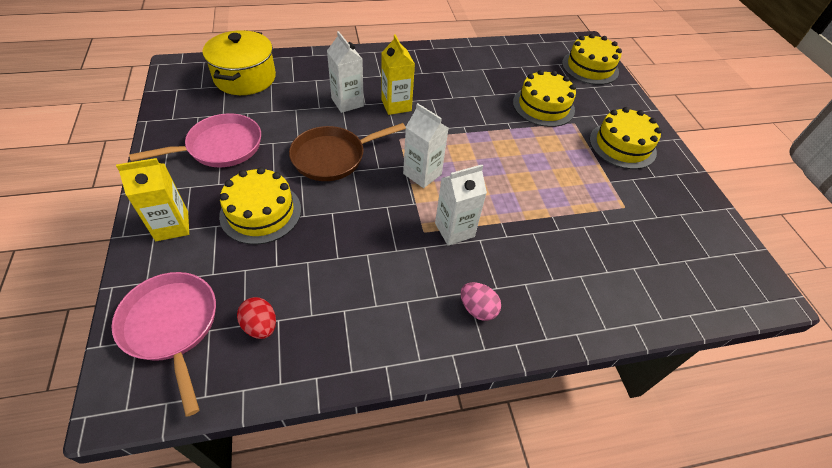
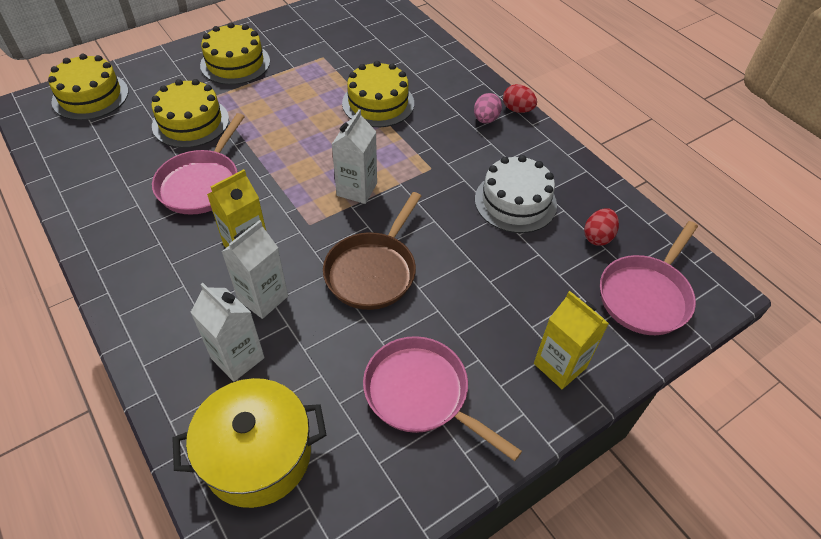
camera: 110 degrees left, 0 degrees up
(261, 212) = (490, 297): yellow cake -> yellow cake (378, 103)
(333, 157) = (373, 271): brown pan -> brown pan turned 75 degrees clockwise
(346, 278) = (515, 202): none -> white cake
(454, 230) = (416, 149): white carton -> white carton (237, 358)
(470, 99) = (202, 183): none -> pink pan
(484, 351) = (517, 110): none -> red egg

